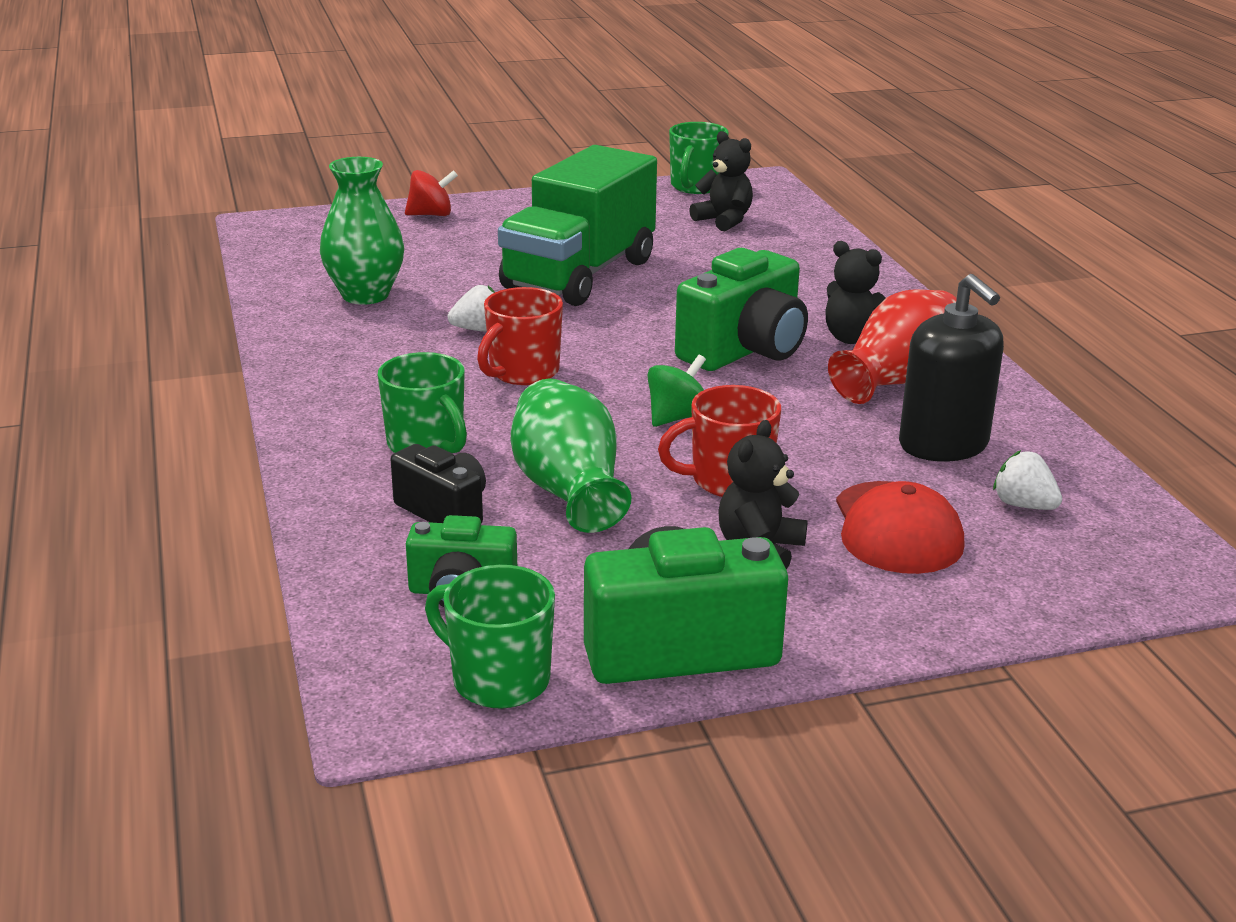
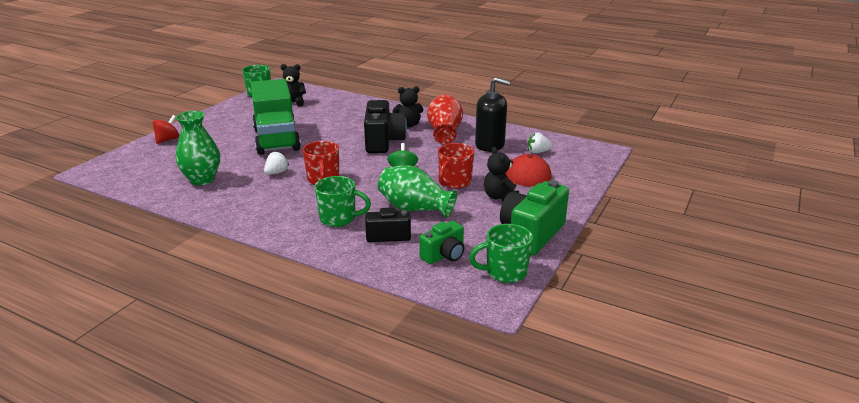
camera: 45 degrees left, 0 degrees up
(745, 350) = (383, 142): green camera -> black camera

